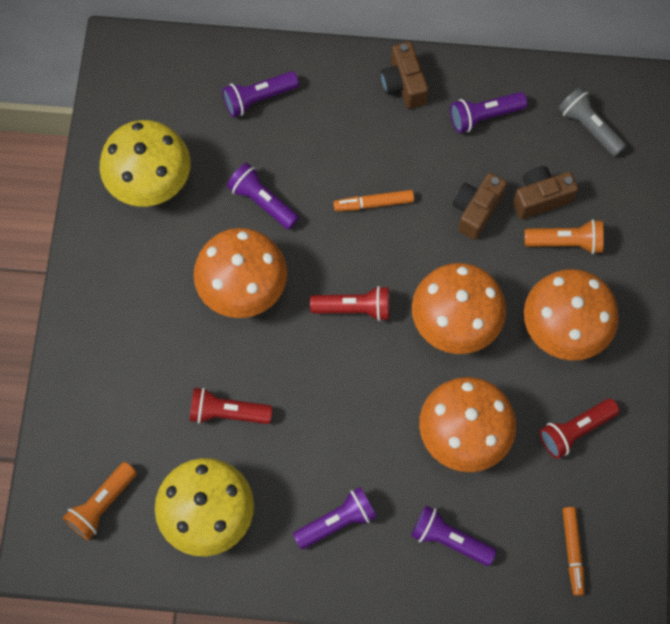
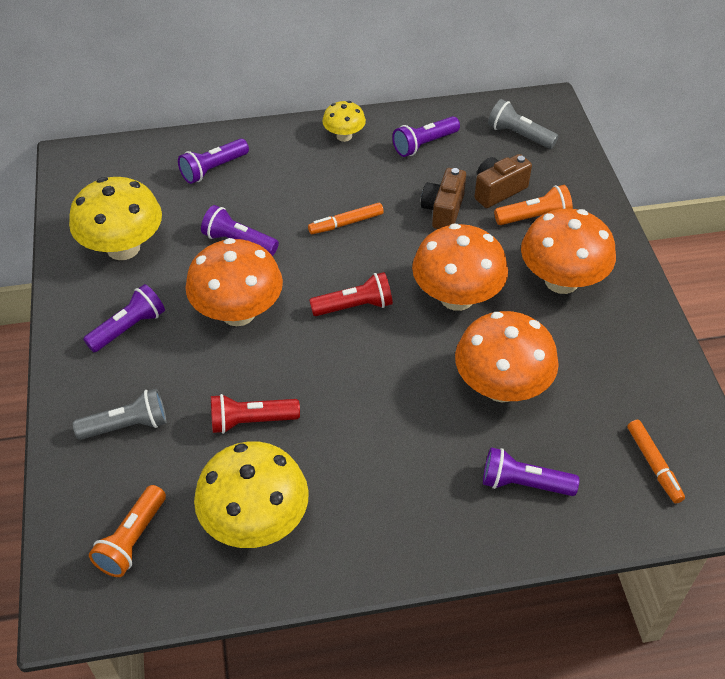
camera: 15 degrees left, 20 degrees down
(117, 389) = (127, 426): none -> grey flashlight
(337, 522) = (399, 495): purple flashlight -> purple flashlight (129, 328)
(403, 84) = (344, 136): brown camera -> yellow mushroom
(575, 430) = (608, 359): red flashlight -> none

